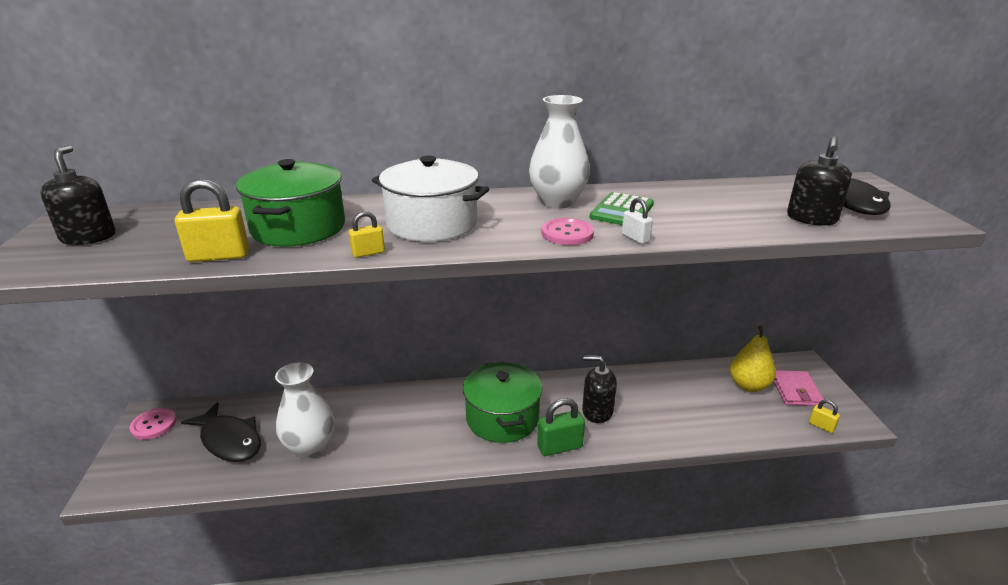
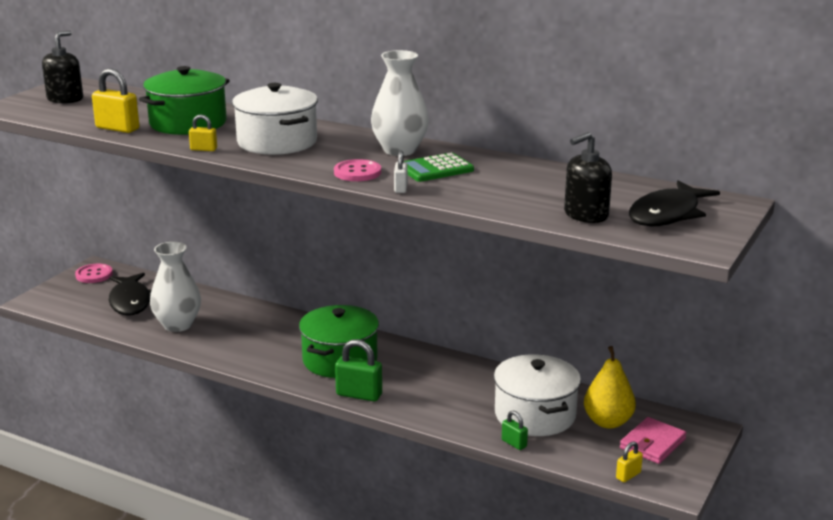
camera: 35 degrees right, 5 degrees down
(597, 411) = (427, 385): black soap dispenser -> none
(700, 402) = (535, 415): none -> white pot
(722, 436) = (514, 443): none -> green padlock
(821, 426) = (628, 475): yellow padlock -> yellow padlock turned 60 degrees clockwise

